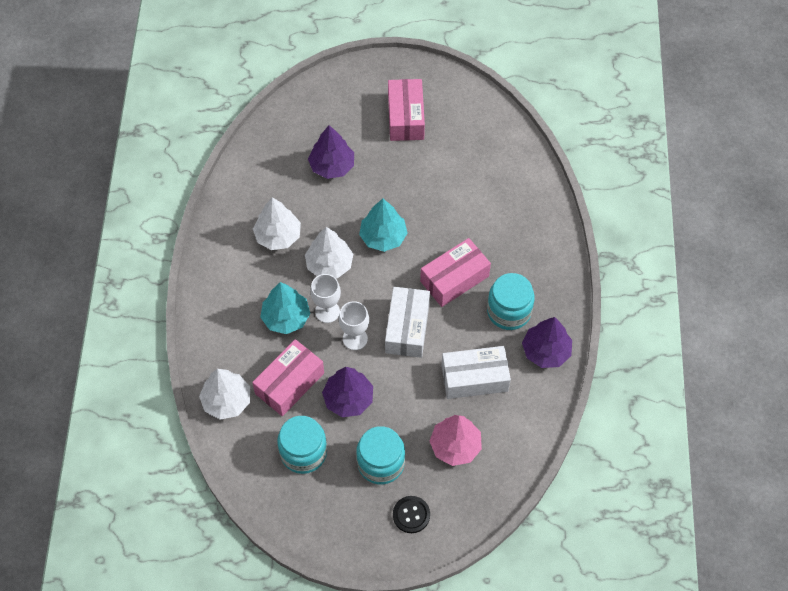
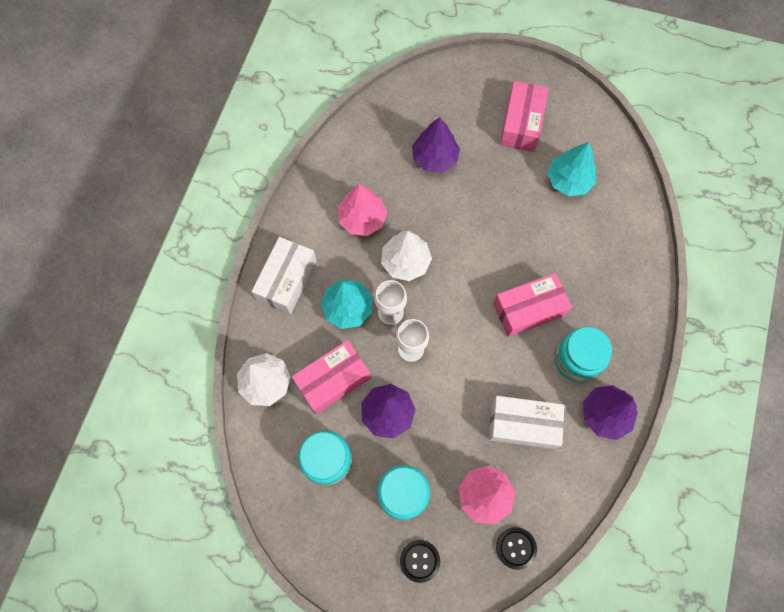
camera: 15 degrees right, 10 degrees up
(278, 236) = (362, 219): white tree -> pink tree
(383, 237) = (467, 246): turquoise tree -> turquoise tree (568, 180)
(407, 328) = (467, 351): white box -> white box (287, 280)
(494, 482) = (516, 548): none -> black button

